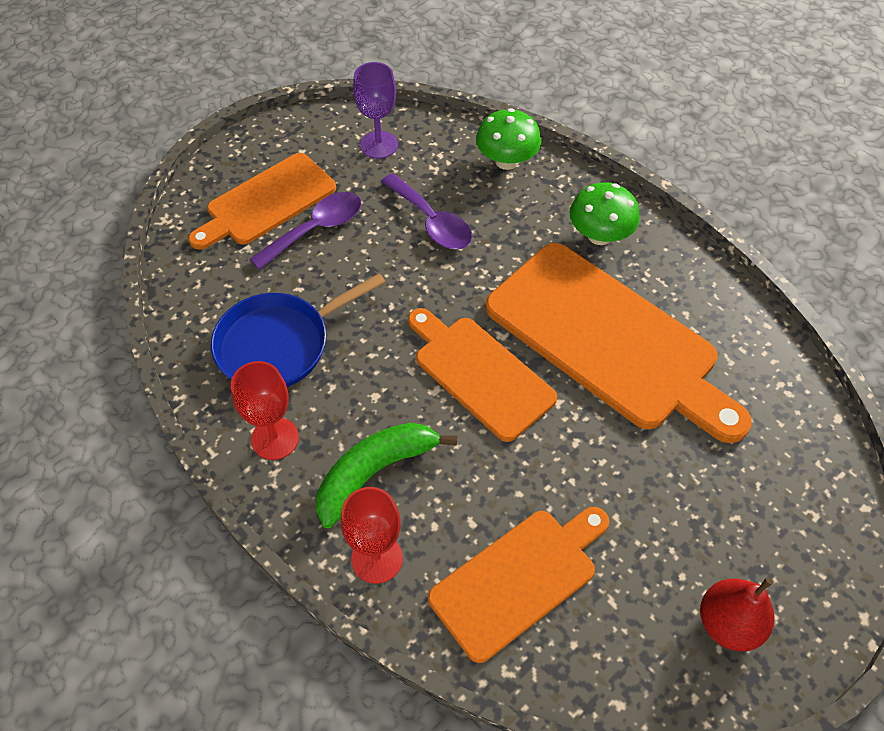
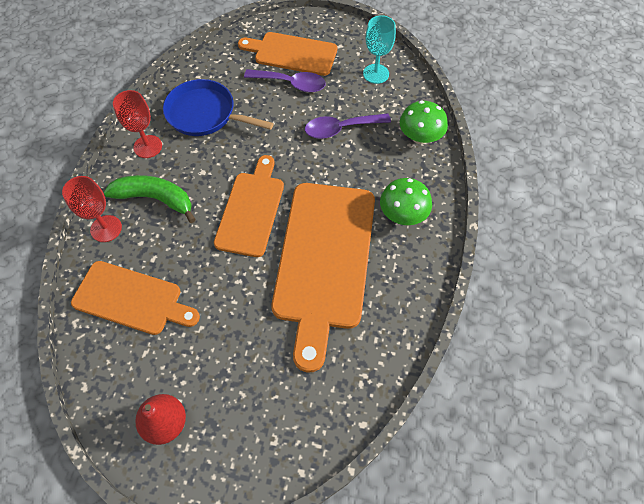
camera: 55 degrees right, 5 degrees up
(379, 145) = (376, 74): purple goblet -> turquoise goblet
(432, 222) = (340, 129): purple spoon -> purple spoon turned 60 degrees clockwise

